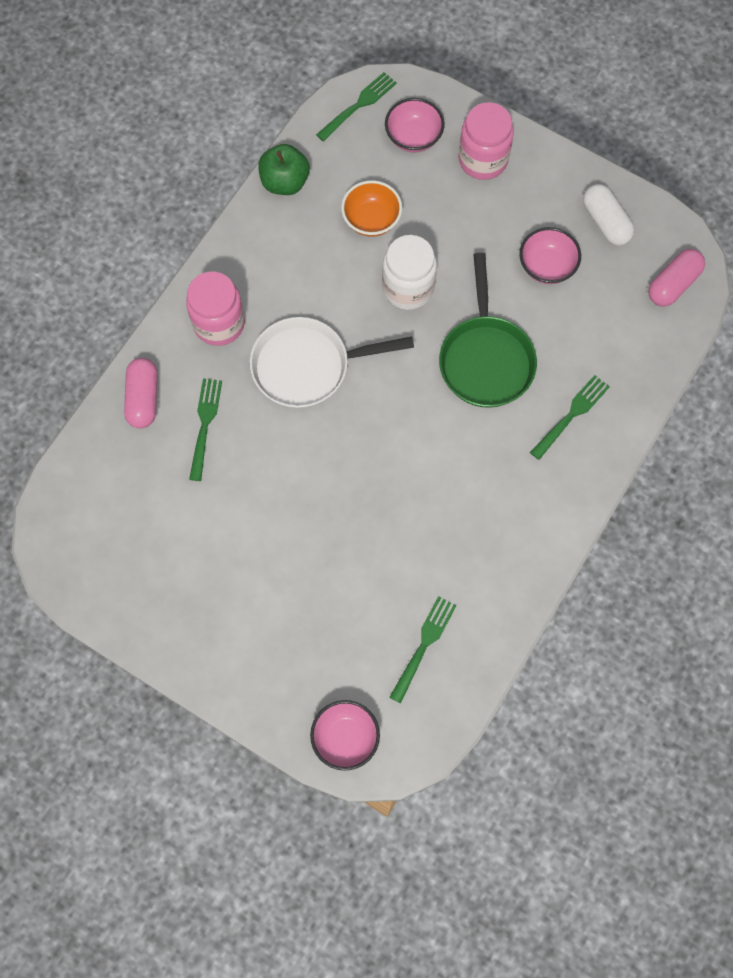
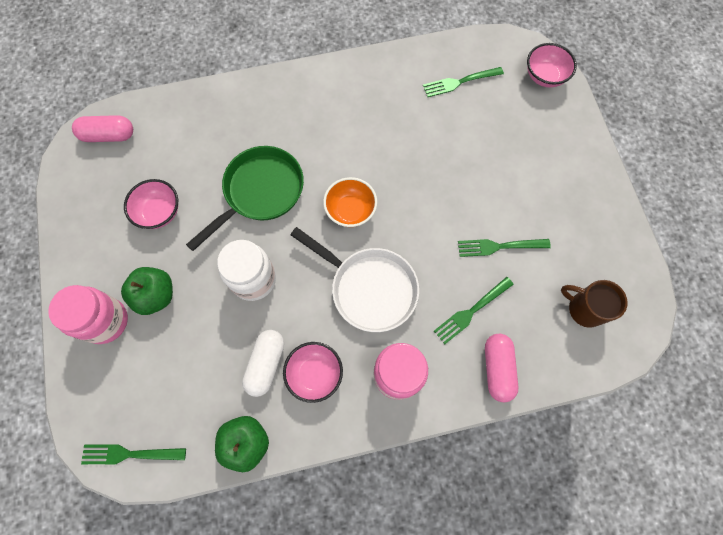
camera: 135 degrees left, 0 degrees up
(109, 515) = (584, 309): none -> brown mug
(143, 398) = (497, 369): pink capsule -> pink capsule turned 45 degrees counterclockwise
(371, 220) = (222, 350): orange bowl -> orange bowl (350, 210)
(413, 137) = (126, 386): pink bowl -> pink bowl (315, 374)
(468, 209) = (156, 295): none -> green apple
(571, 415) = (252, 120): green fork -> green fork (500, 246)
(605, 222) = (93, 206): white capsule -> white capsule (266, 364)

